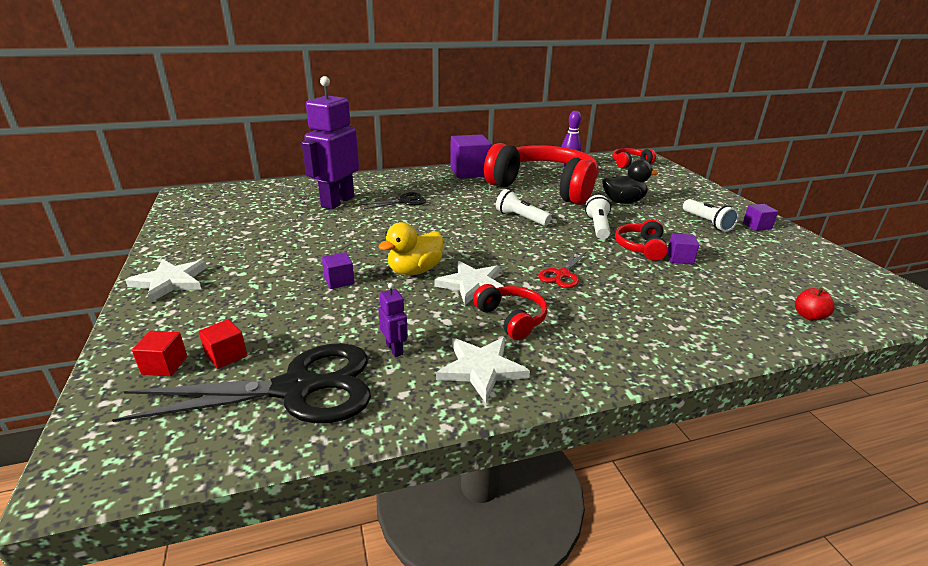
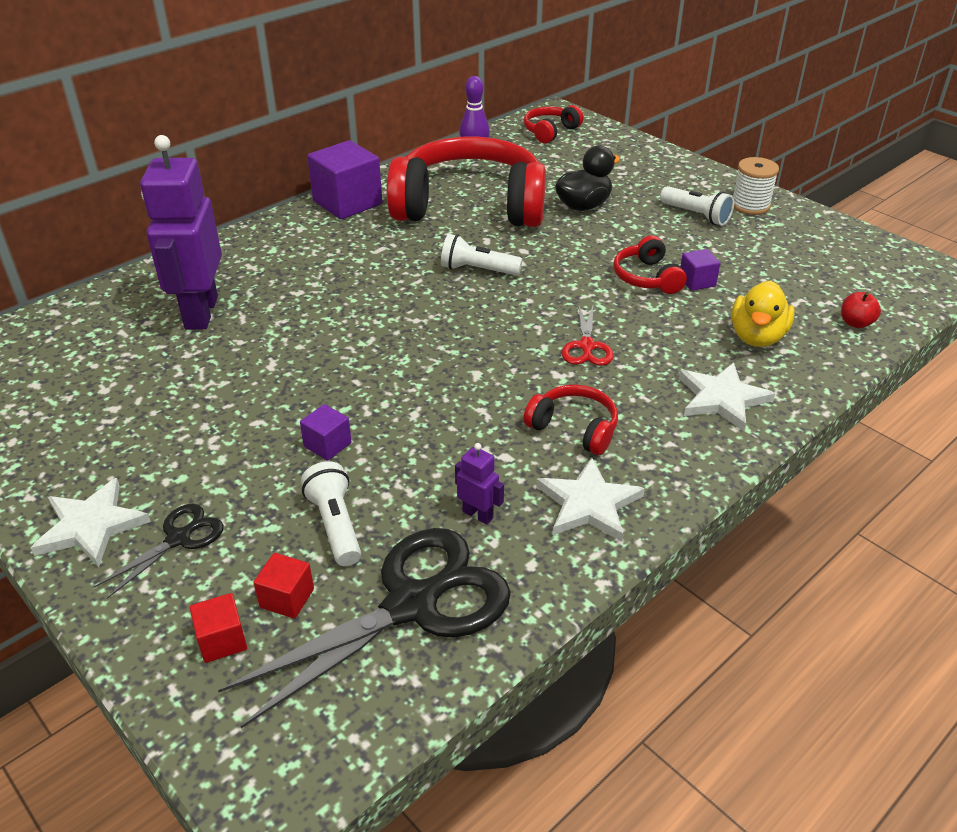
camera: 25 degrees left, 10 degrees up
(404, 201) = (299, 284): black scissors -> black scissors (178, 539)
(414, 271) = (410, 397): yellow duck -> yellow duck (757, 337)
(472, 285) = (496, 395): white star -> white star (722, 398)
(598, 227) = (579, 258): white flashlight -> white flashlight (335, 525)
(757, 226) = (750, 205): purple cube -> white spool

